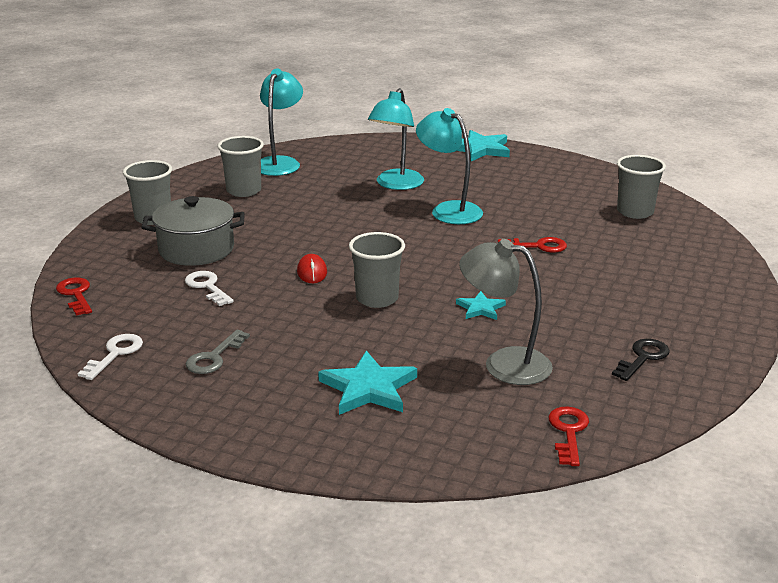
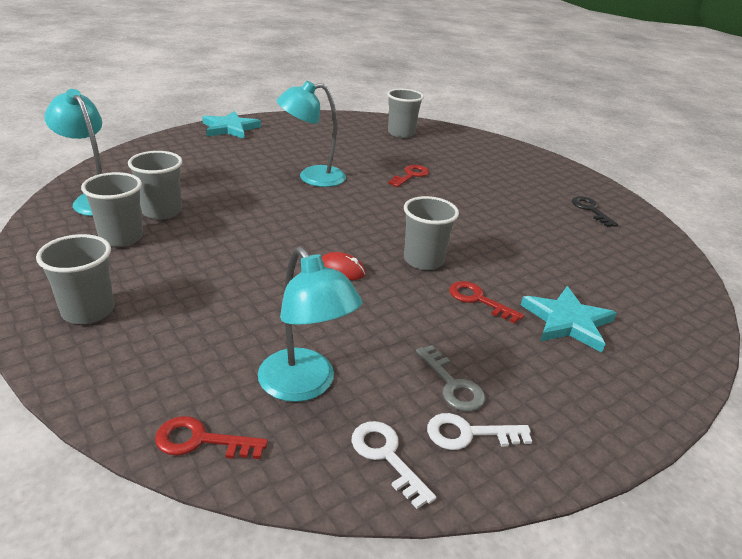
camera: 60 degrees left, 5 degrees up
(196, 249) = (209, 311): grey pot -> none
(207, 287) = (301, 335): white key -> white key (469, 434)
(297, 186) = (162, 211): none -> grey cup
(396, 185) = (235, 175): turquoise lamp -> turquoise lamp (305, 385)
(480, 308) = (480, 229): turquoise star -> none
(504, 363) = (567, 254): grey lamp -> none
(568, 432) = (670, 270): red key -> red key (478, 300)

